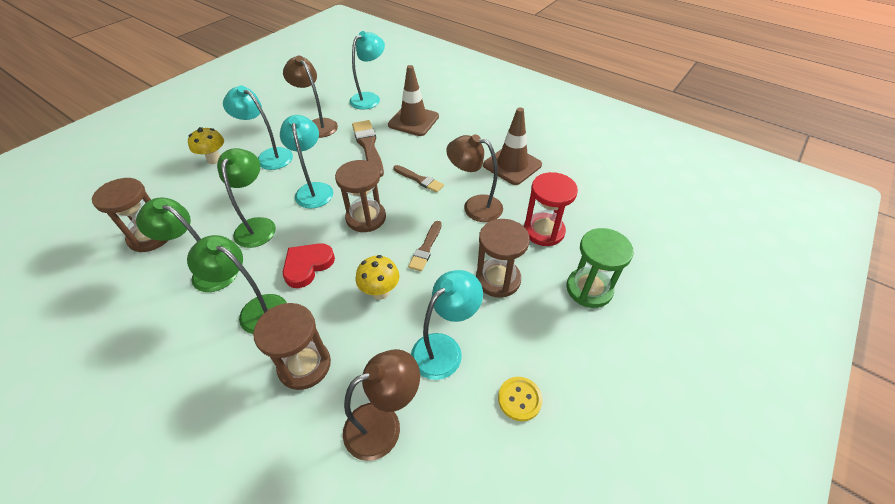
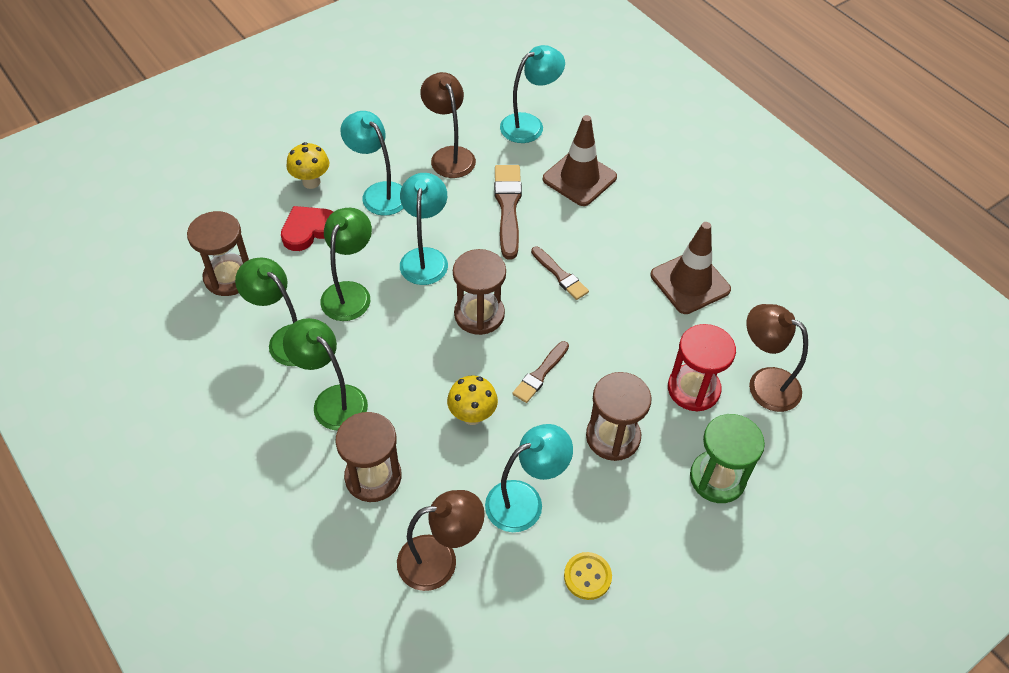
camera: 15 degrees right, 5 degrees up
(307, 266) = (398, 361): red heart -> red heart (308, 230)
(474, 206) = (618, 332): brown lamp -> brown lamp (764, 383)

